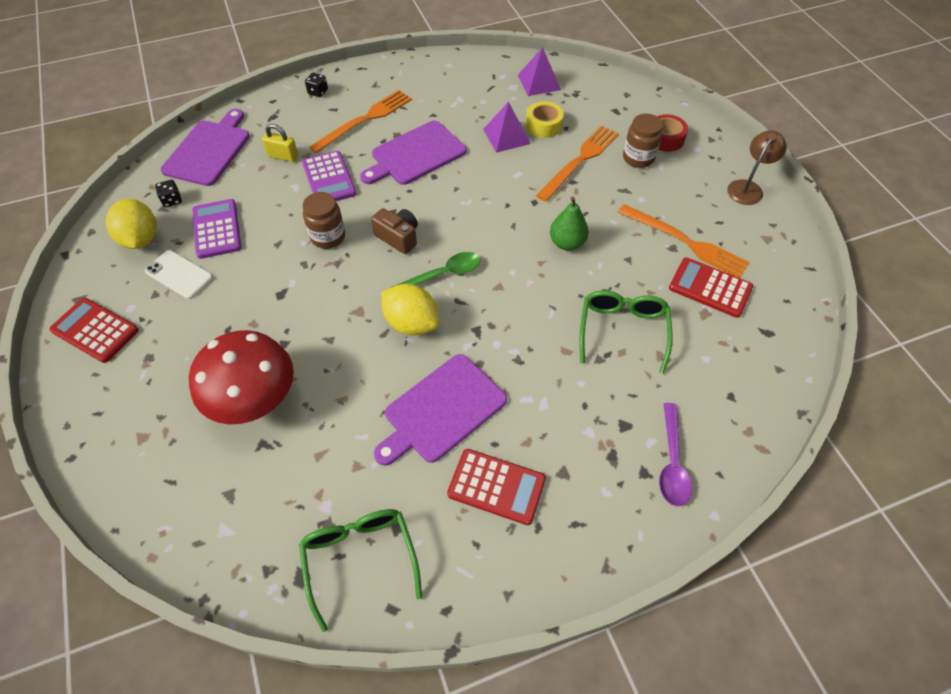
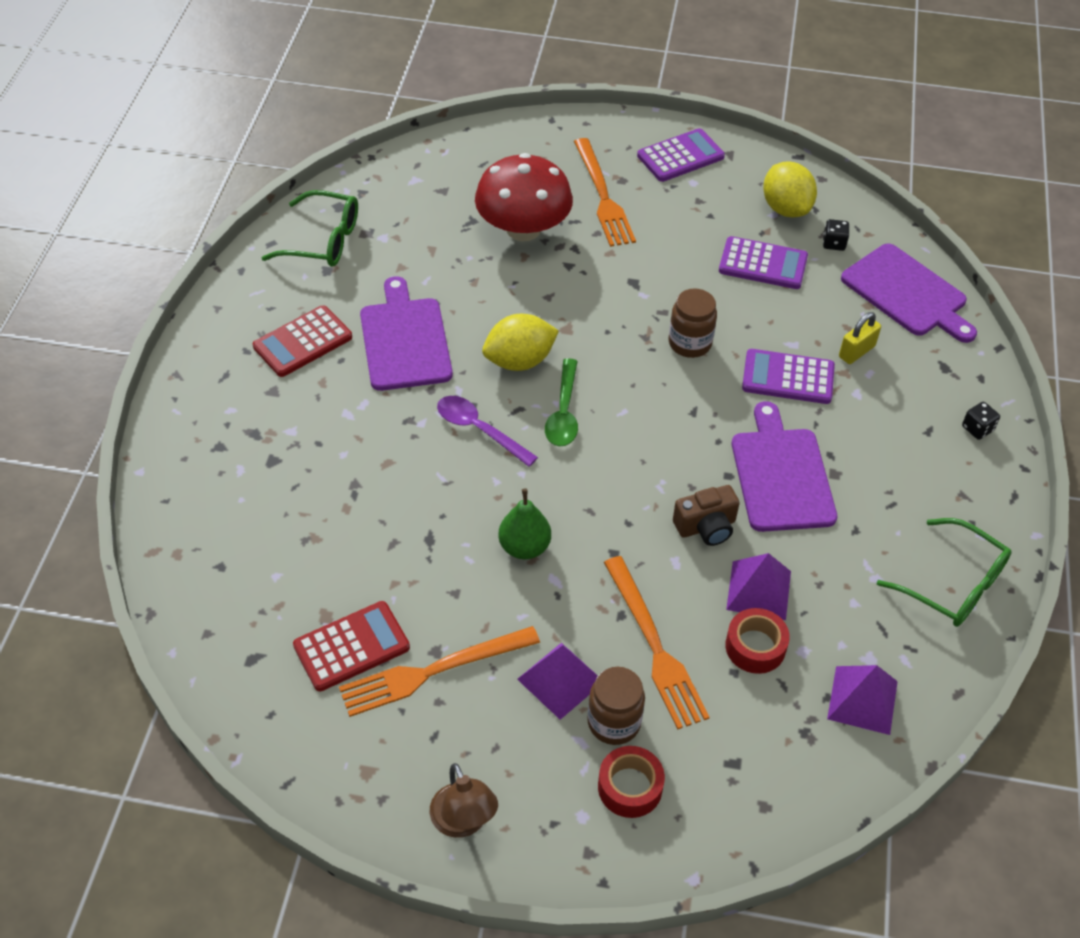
camera: 120 degrees right, 5 degrees down
(95, 330) = (680, 156): red calculator -> purple calculator
(141, 239) = (786, 208): yellow lemon -> yellow lemon turned 60 degrees clockwise
(179, 274) = (714, 222): white phone -> none
(365, 120) = (885, 453): orange fork -> orange fork (603, 196)
(398, 237) = (646, 399): brown camera -> brown camera (706, 527)
(543, 125) = (755, 647): yellow tape -> red tape
(622, 330) = (369, 525): green glasses -> green glasses (953, 585)
(636, 188) = (560, 680): none -> purple pyramid
(672, 462) = (208, 472): purple spoon -> purple spoon (479, 430)

